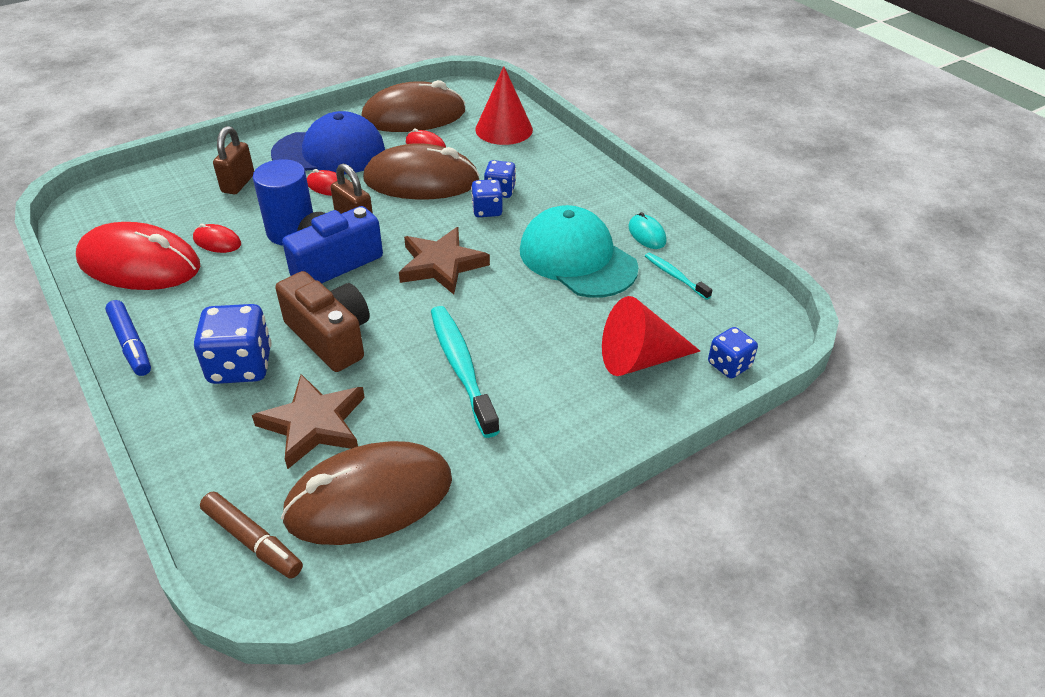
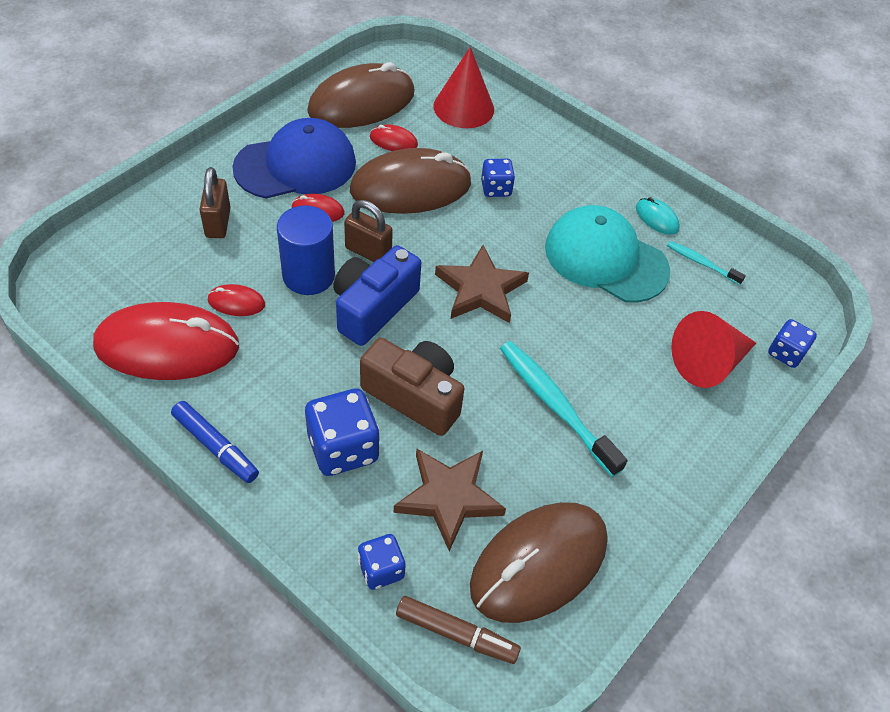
camera: 20 degrees left, 10 degrees up
(487, 210) = (494, 215): blue dice -> blue dice (381, 569)

